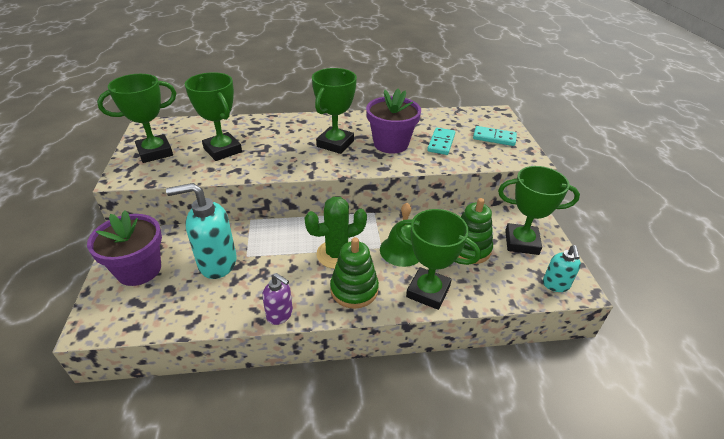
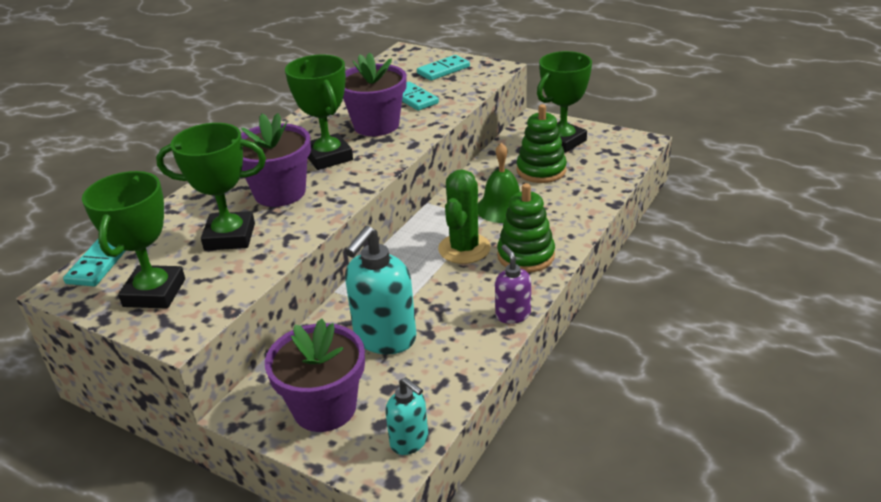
camera: 50 degrees left, 5 degrees down
(171, 125) = (98, 265): none -> turquoise domino
(280, 145) = (280, 193): none -> purple flower pot
(280, 314) = (512, 314): purple soap dispenser -> purple soap dispenser turned 90 degrees counterclockwise
(428, 291) = (571, 214): green trophy -> none
(556, 285) = (627, 149): turquoise soap dispenser -> turquoise soap dispenser (409, 441)

